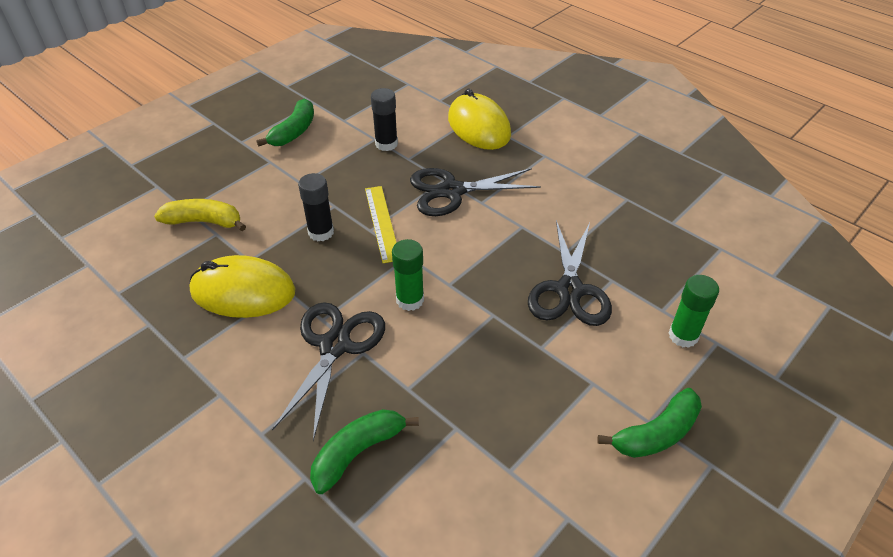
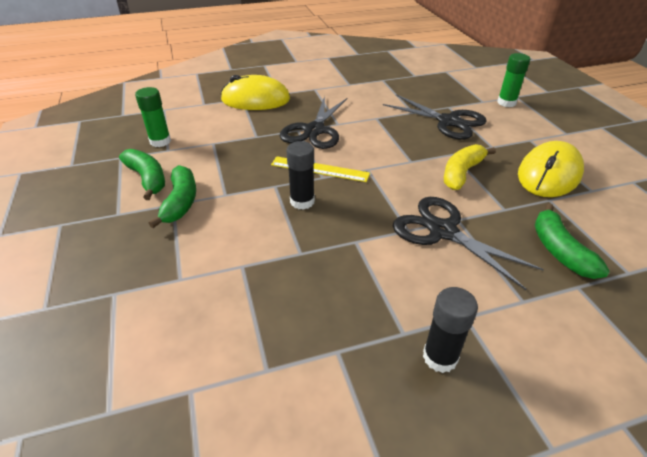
camera: 60 degrees left, 5 degrees down
(204, 222) = (215, 269): yellow banana -> yellow banana (462, 173)
(243, 292) = (341, 267): yellow mouse -> yellow mouse (549, 174)
(386, 144) = (227, 140): black glue stick -> black glue stick (440, 357)
(410, 300) = (415, 182): green glue stick -> green glue stick (160, 141)
(656, 434) = (576, 134): green banana -> green banana (180, 202)

